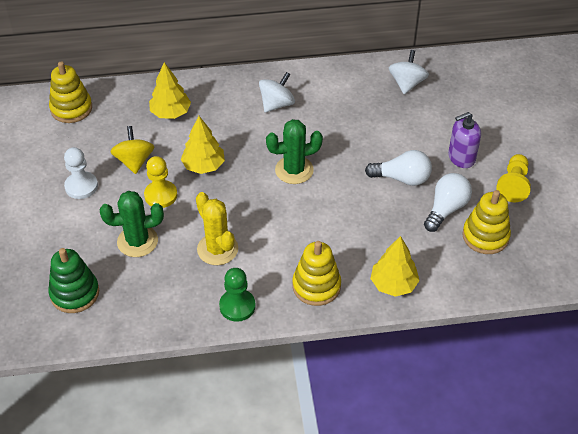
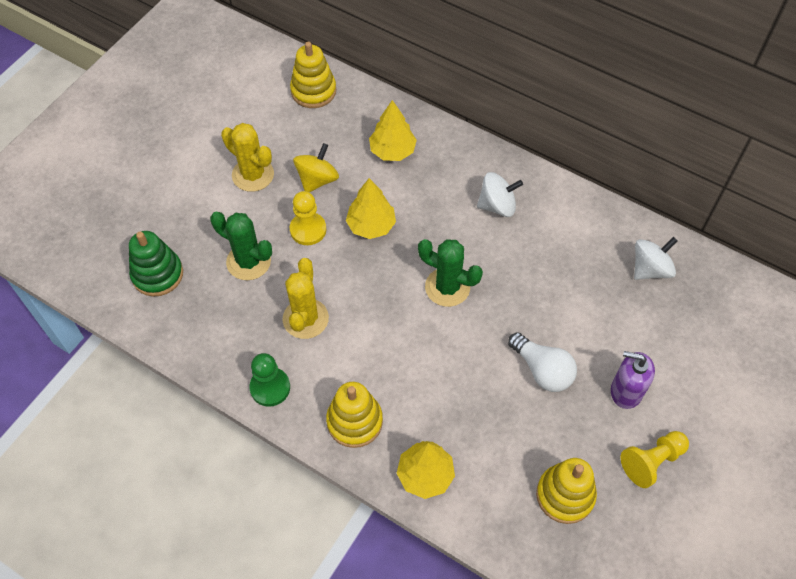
camera: 40 degrees right, 10 degrees up
(81, 186) = (253, 175): white pawn -> yellow cactus
(446, 209) = (554, 436): white light bulb -> none

